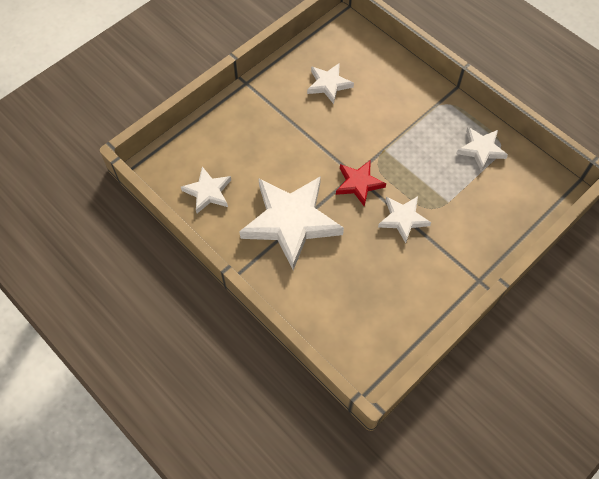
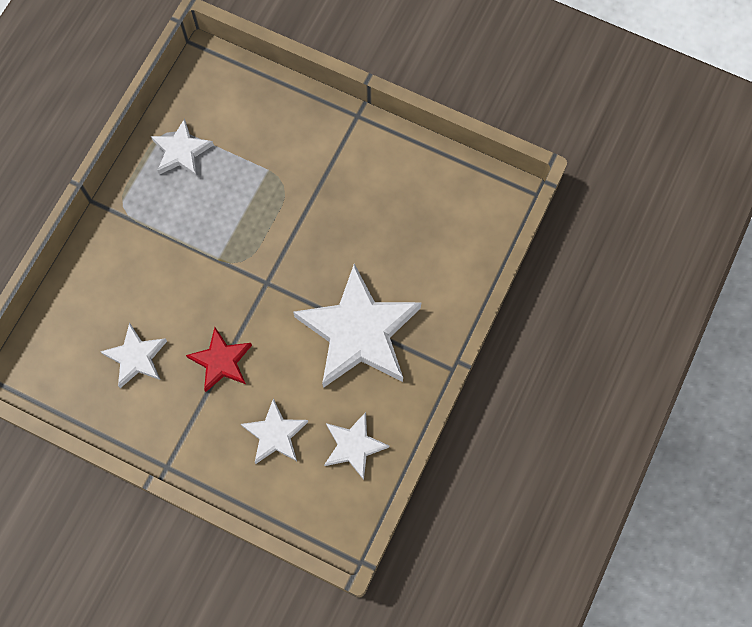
camera: 110 degrees left, 10 degrees up
(358, 184) = (278, 273): red star -> red star (221, 361)
(403, 219) = (309, 211): white star -> white star (275, 434)

